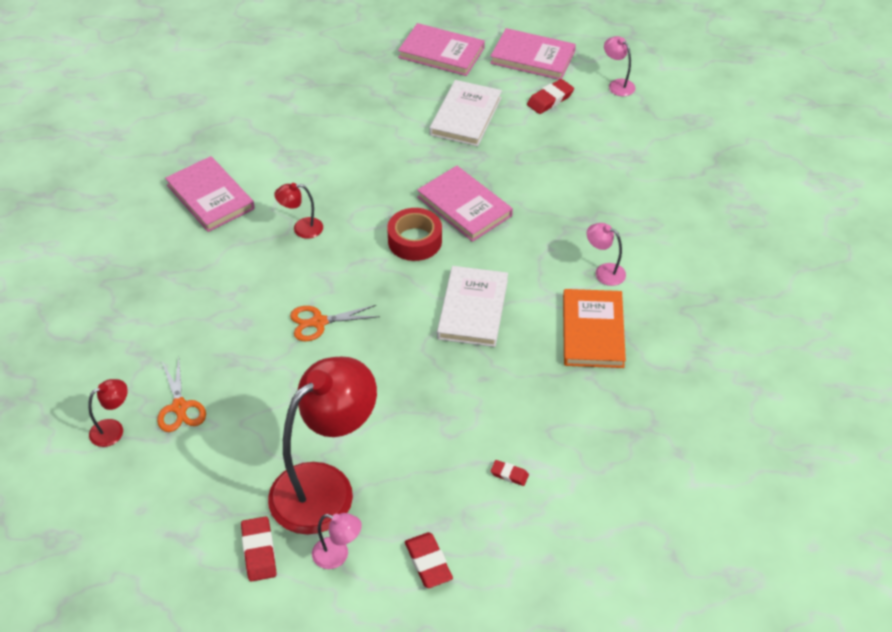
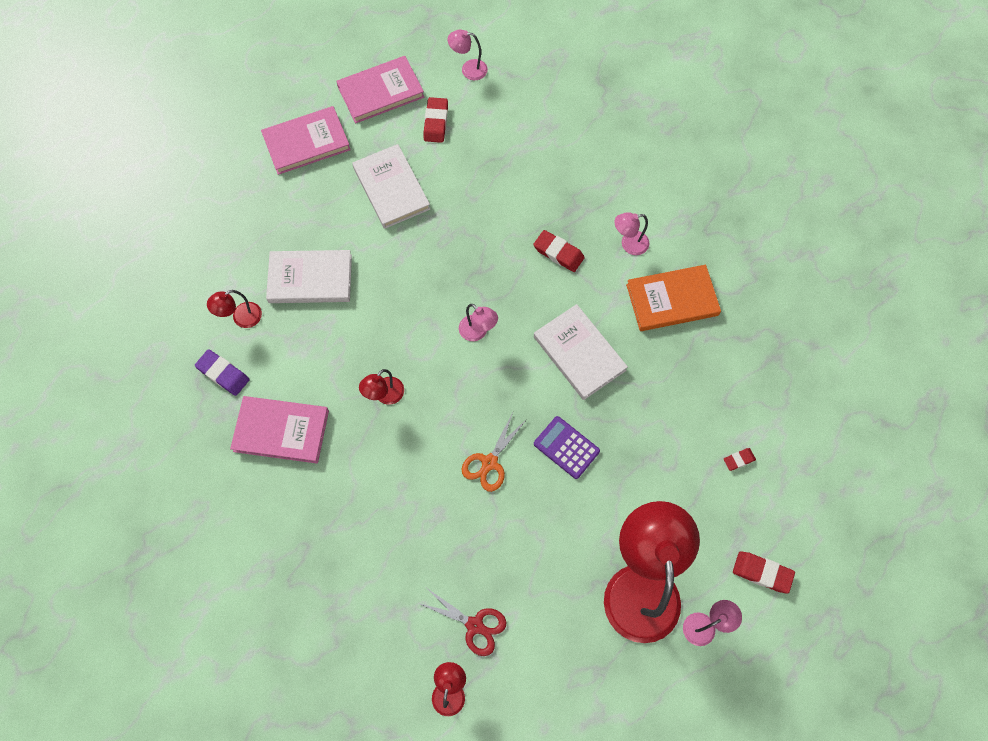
camera: 45 degrees left, 20 degrees up
(180, 407) = (475, 625): orange scissors -> red scissors
(217, 140) = (223, 374): none -> purple eraser
(259, 551) = (655, 675): red eraser -> red eraser (558, 253)
(269, 118) = (241, 318): none -> red lamp
(342, 128) = (310, 279): none -> white book
(385, 357) = (566, 447): none -> purple calculator
(415, 241) = (478, 332): red tape -> pink lamp
(464, 206) = (479, 271): pink book -> none
(592, 331) = (672, 300): orange book -> orange book turned 60 degrees counterclockwise

